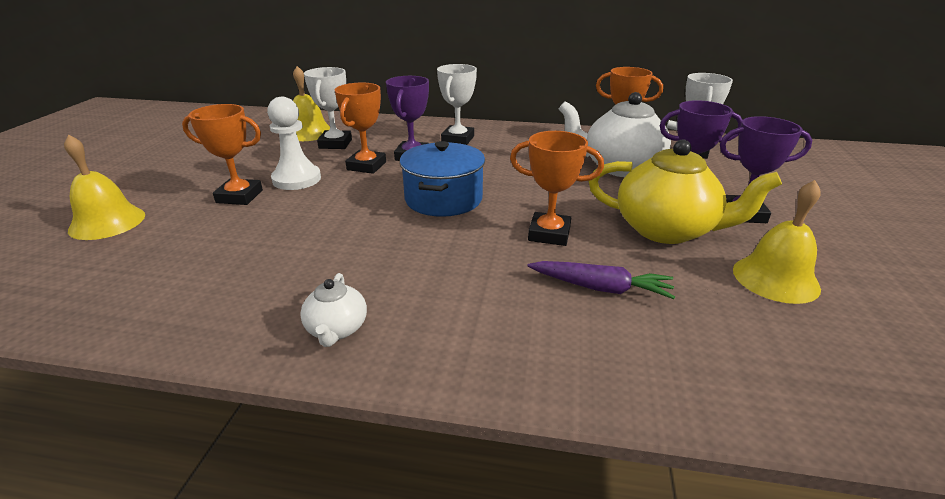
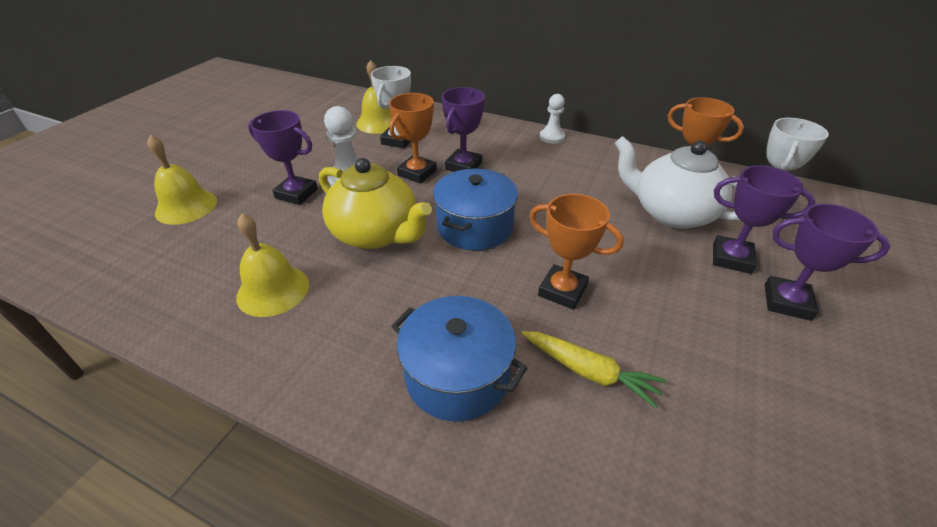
camera: 15 degrees right, 10 degrees up
(239, 196) = (296, 194): orange trophy -> purple trophy
(336, 329) = (329, 367): white teapot -> none
(458, 139) = (515, 150): white trophy -> none
(476, 312) = (457, 375): none -> blue pot
(489, 127) = (552, 137): none -> white pawn
(600, 288) = (588, 371): purple carrot -> yellow carrot
(666, 230) = (689, 308): yellow teapot -> yellow teapot (376, 234)
(775, 278) = (788, 400): yellow bell -> yellow bell (273, 290)

